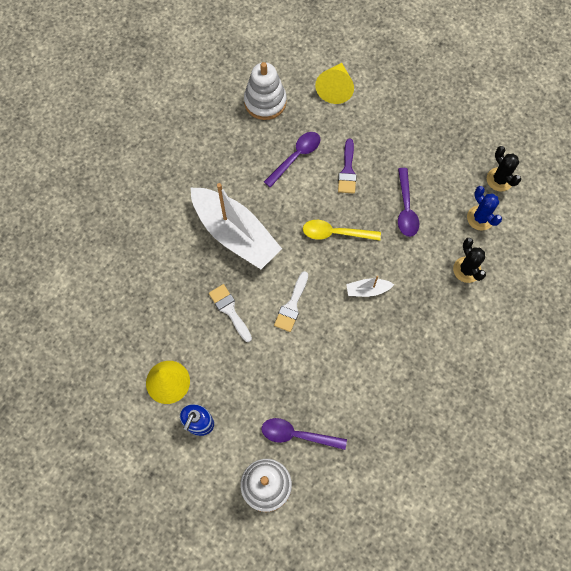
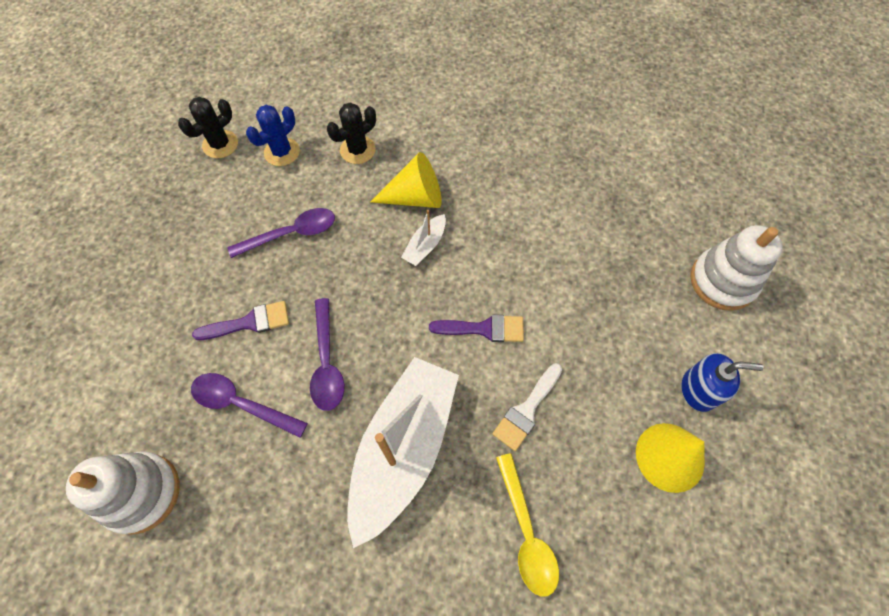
camera: 110 degrees left, 5 degrees down
(292, 305) = (484, 329): white brush -> purple brush
(297, 435) = (646, 267): purple spoon -> purple spoon (327, 362)
(335, 88) = (98, 386): yellow cone -> yellow cone (415, 197)
(335, 233) = (356, 308): yellow spoon -> yellow spoon (526, 532)
(367, 290) = (425, 245): white boat -> white boat turned 60 degrees clockwise

